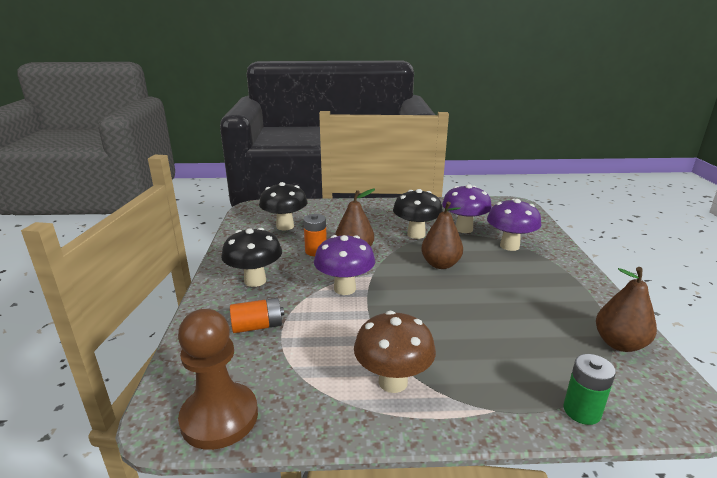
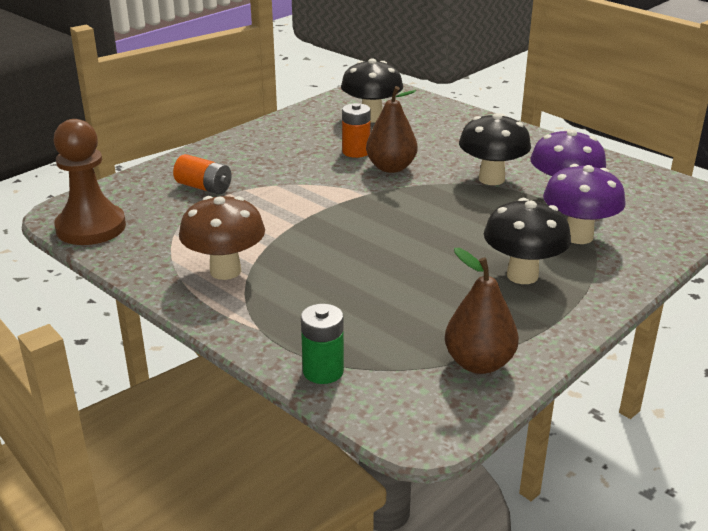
camera: 45 degrees right, 5 degrees up
(255, 281) = (260, 154): black mushroom -> black mushroom (522, 275)
(345, 288) = (319, 193): purple mushroom -> none
(440, 264) = (453, 216): brown pear -> none

